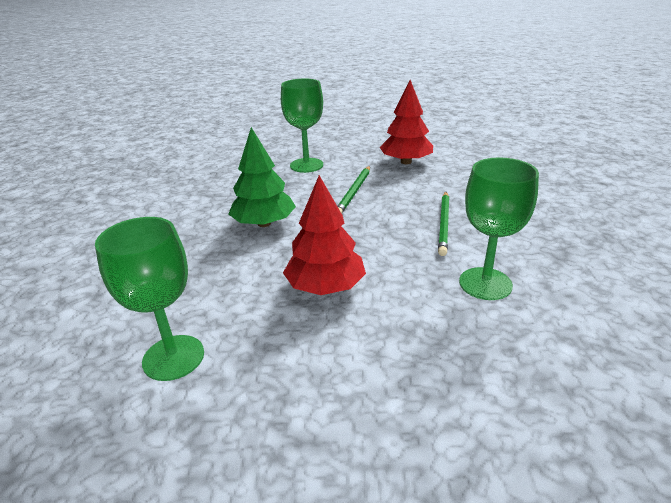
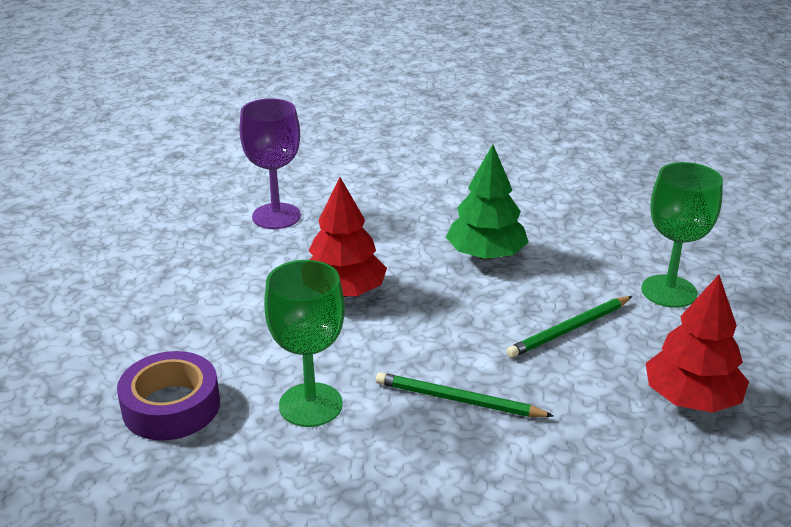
camera: 95 degrees right, 0 degrees up
(173, 357) = (276, 216): green goblet -> purple goblet
(354, 192) = (569, 330): green pencil -> green pencil turned 60 degrees counterclockwise
(538, 367) = (171, 406): none -> purple tape

